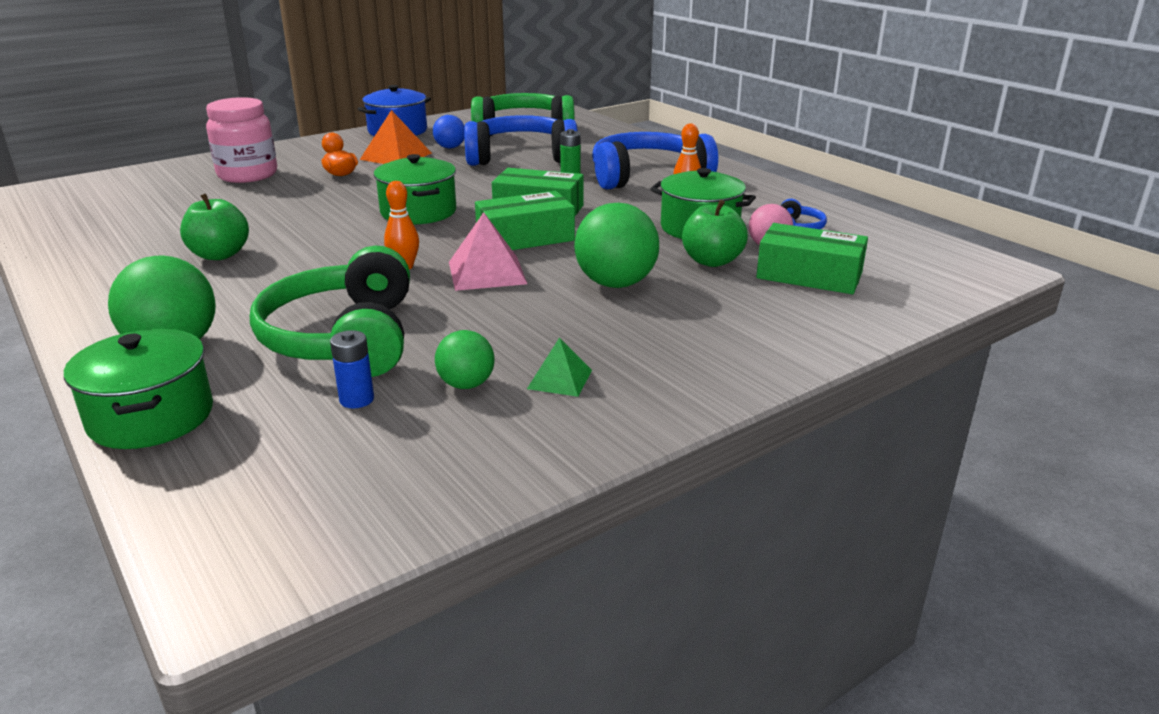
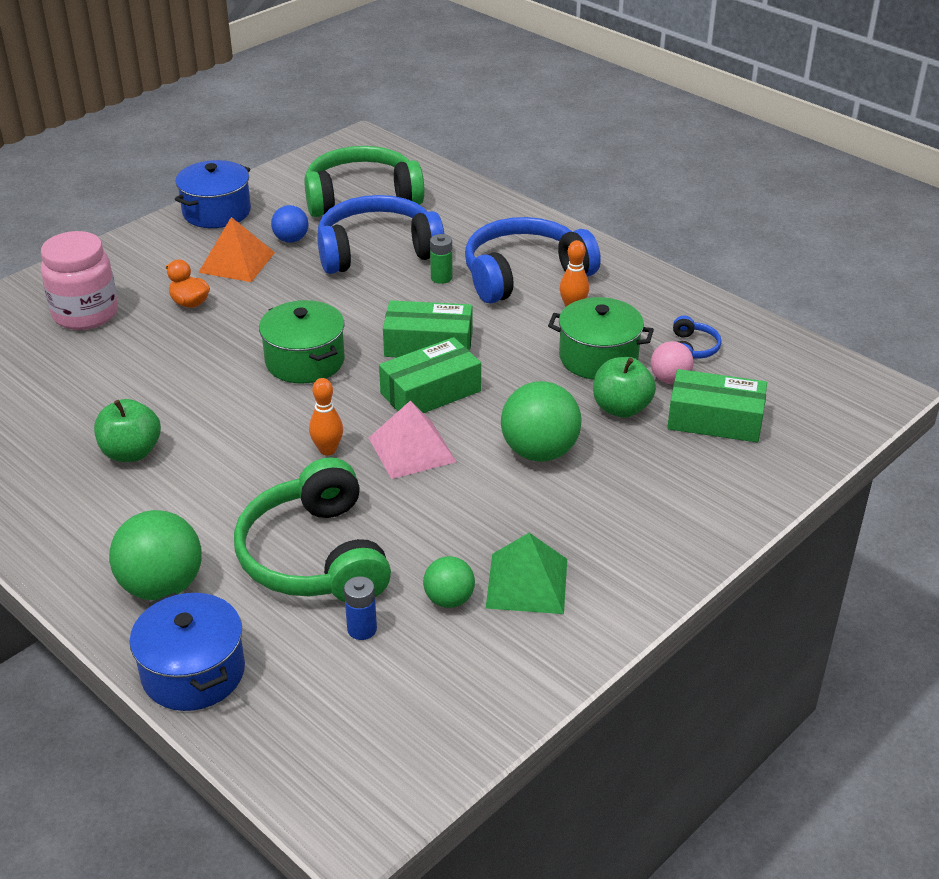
camera: 10 degrees left, 10 degrees up
(151, 417) = (193, 672): green pot -> blue pot
(559, 379) = (527, 583): green pyramid -> green pyramid, size x1.68

